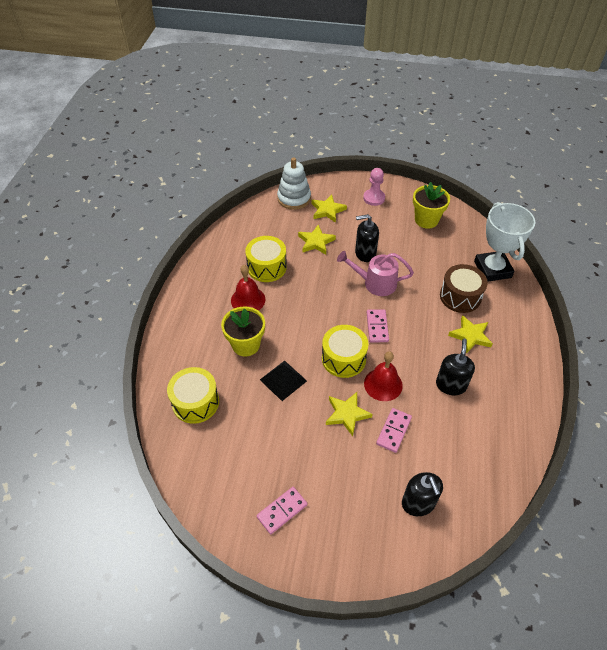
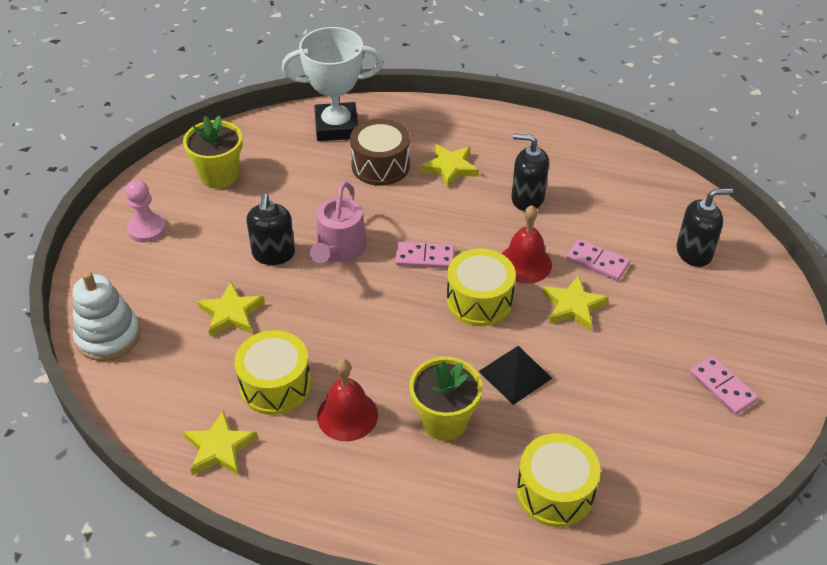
camera: 85 degrees left, 5 degrees down
(327, 210) = (157, 291): yellow star -> yellow star (219, 448)

